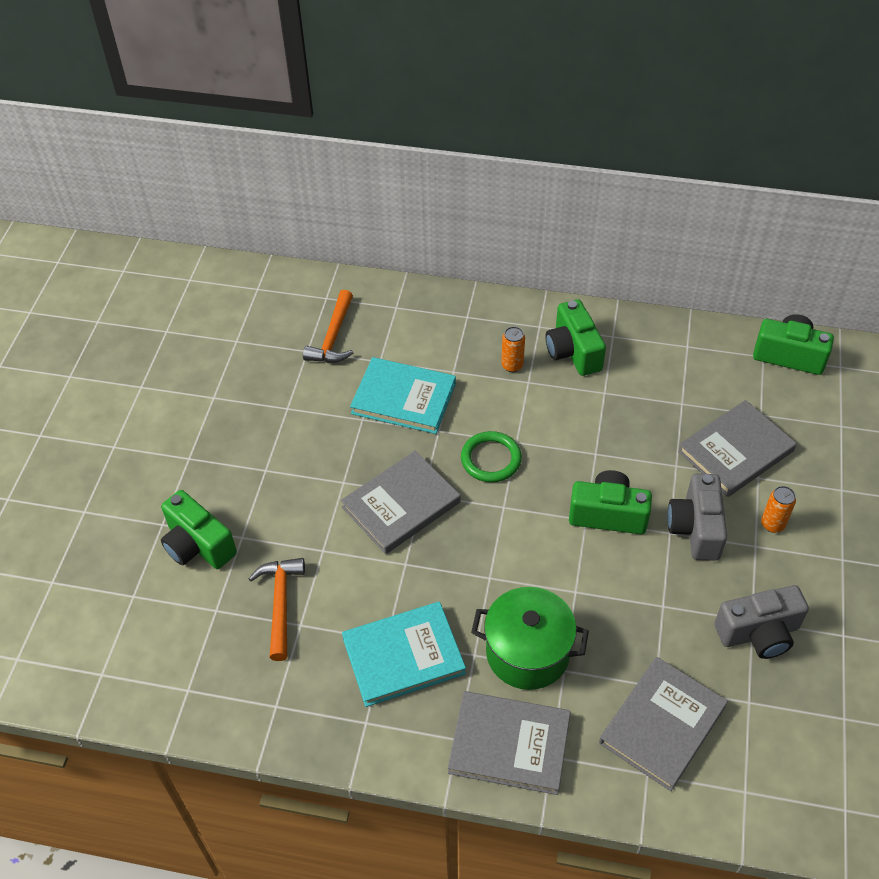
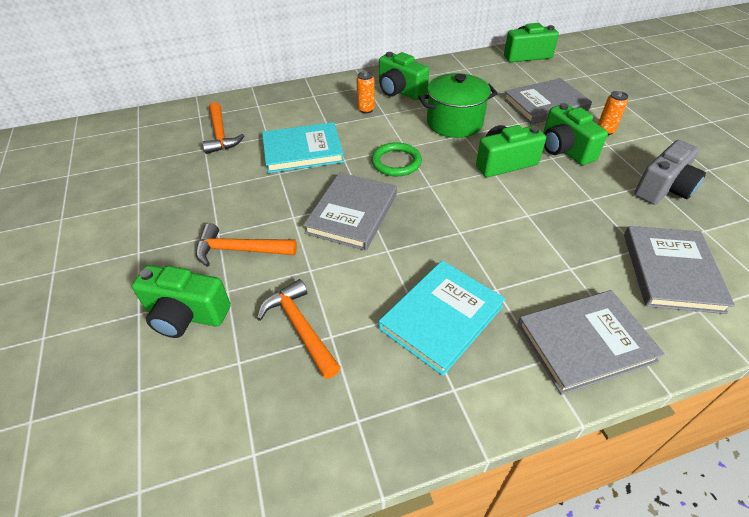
camera: 30 degrees left, 5 degrees down
(274, 498) = (239, 250): none -> orange hammer
(527, 653) = (534, 269): green pot -> green pot (454, 123)
(695, 528) = (564, 149): grey camera -> green camera
(736, 451) = (545, 105): grey book -> grey book turned 45 degrees clockwise

